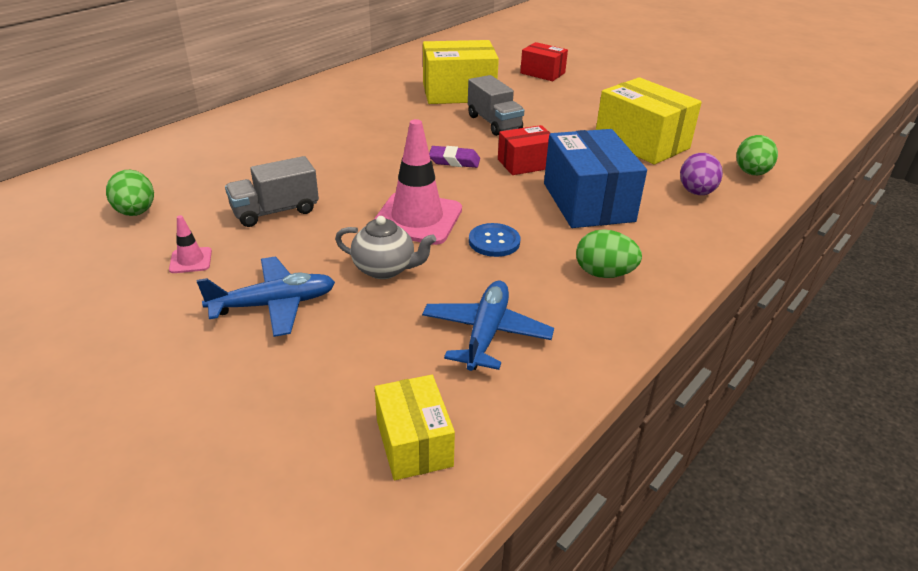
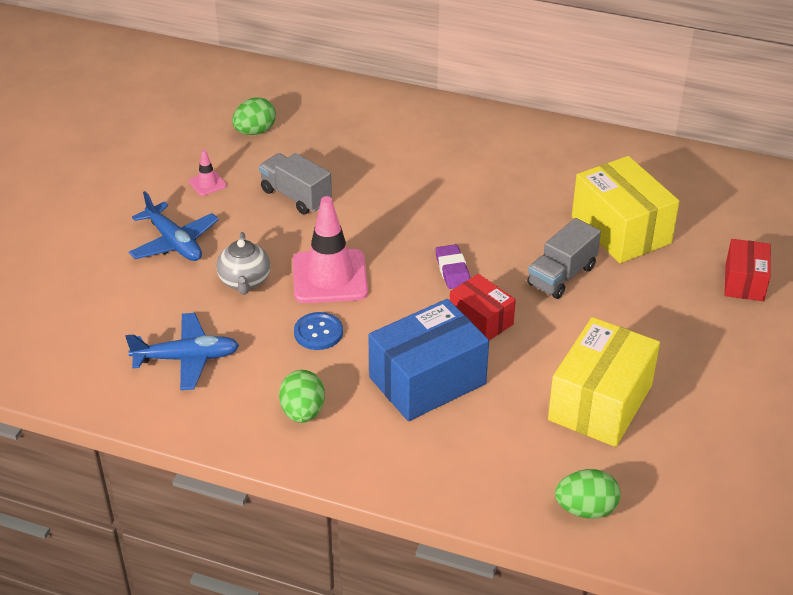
camera: 70 degrees right, 5 degrees up
(414, 443) = (62, 352): yellow box -> none
(696, 192) = (502, 463): purple egg -> none

